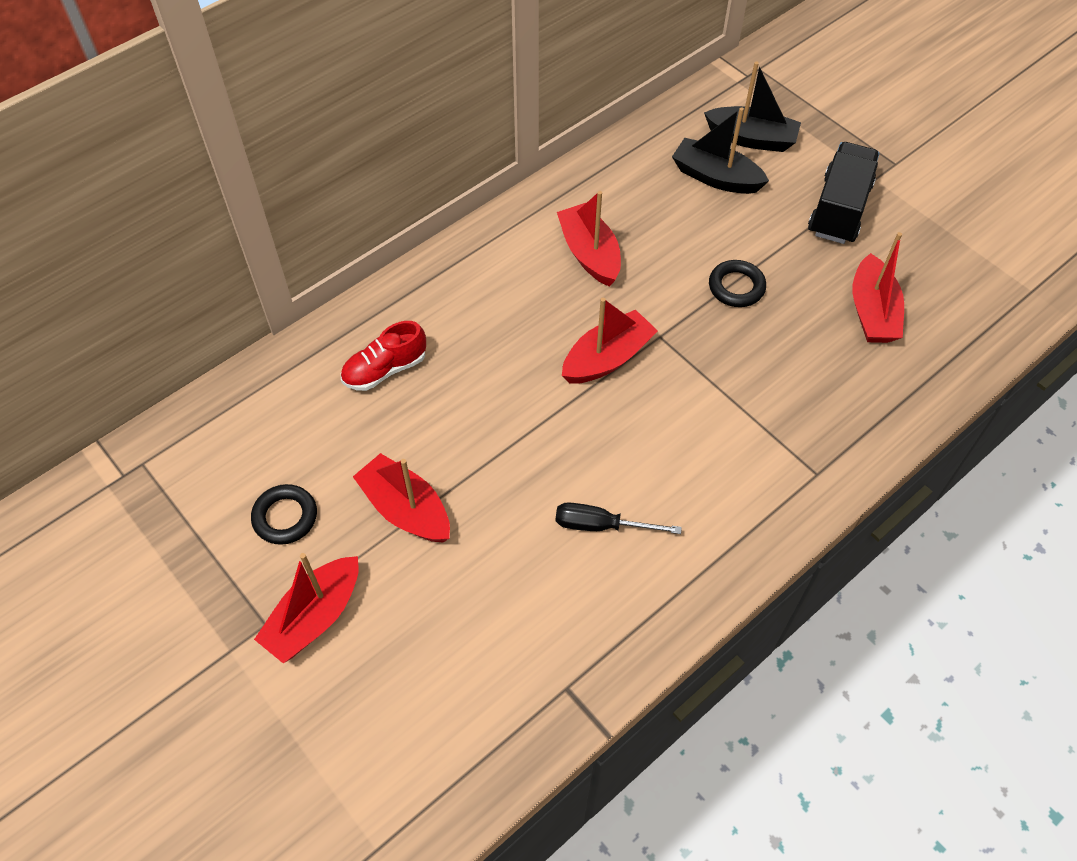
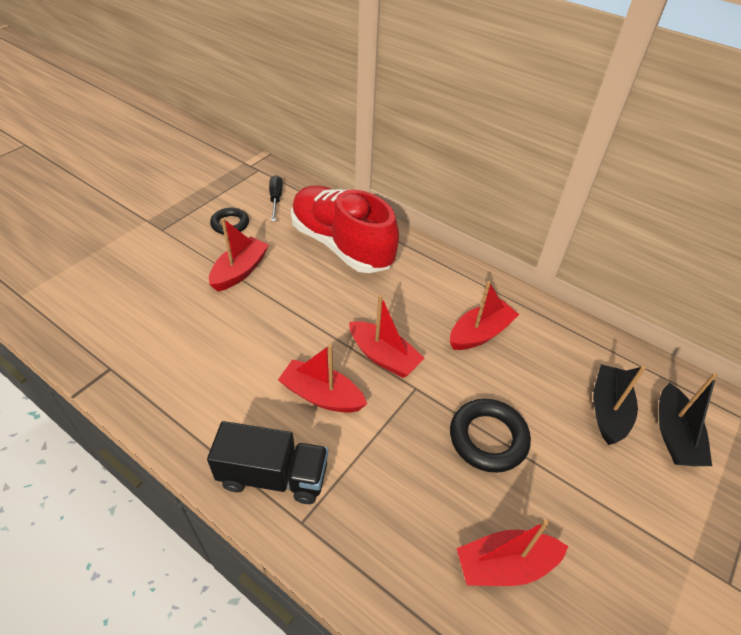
camera: 75 degrees right, 10 degrees down
(315, 617) = (166, 247): red boat -> red boat (322, 395)
(385, 369) = (342, 245): red shoe -> red shoe, size x2.23
(601, 525) = (236, 371): black screwdriver -> black screwdriver (276, 199)
(736, 287) = (488, 438): black ring -> black ring, size x1.54
(839, 209) = (627, 523): black truck -> black truck (273, 476)

